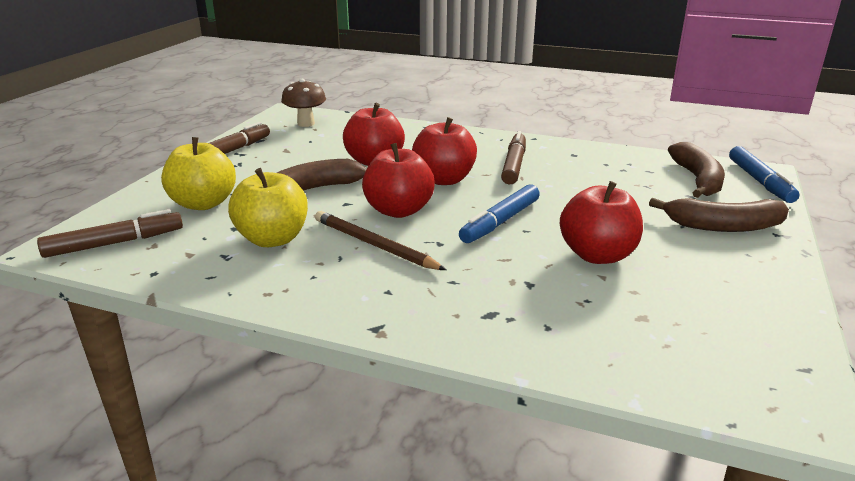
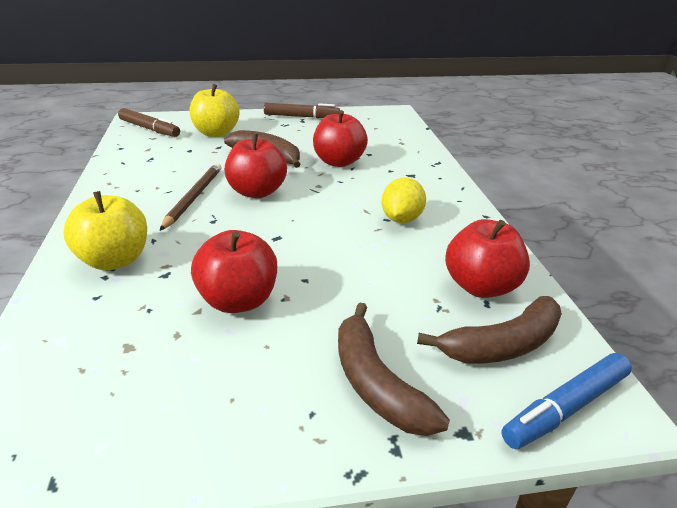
camera: 60 degrees right, 5 degrees up
(273, 239) = (181, 164): yellow apple -> yellow apple (115, 260)
(306, 123) = (381, 122): brown mushroom -> none
(444, 179) = (333, 195): red apple -> red apple (480, 286)
(501, 221) = (272, 238): blue marker -> none
(513, 165) = (401, 219): brown marker -> yellow lemon

